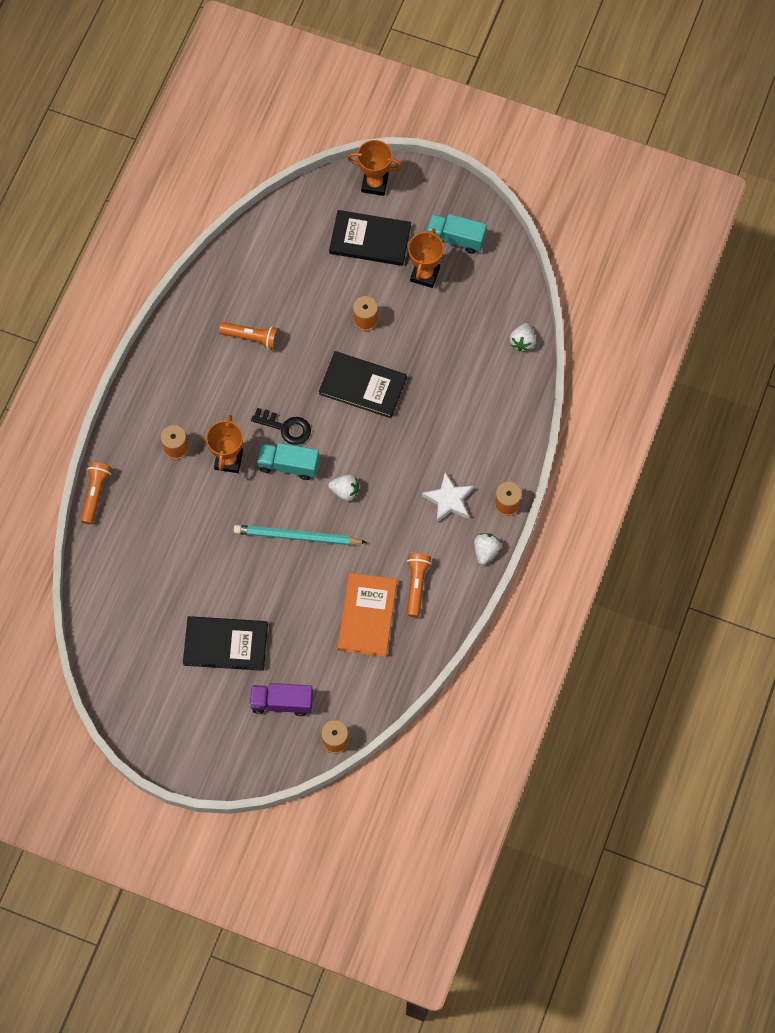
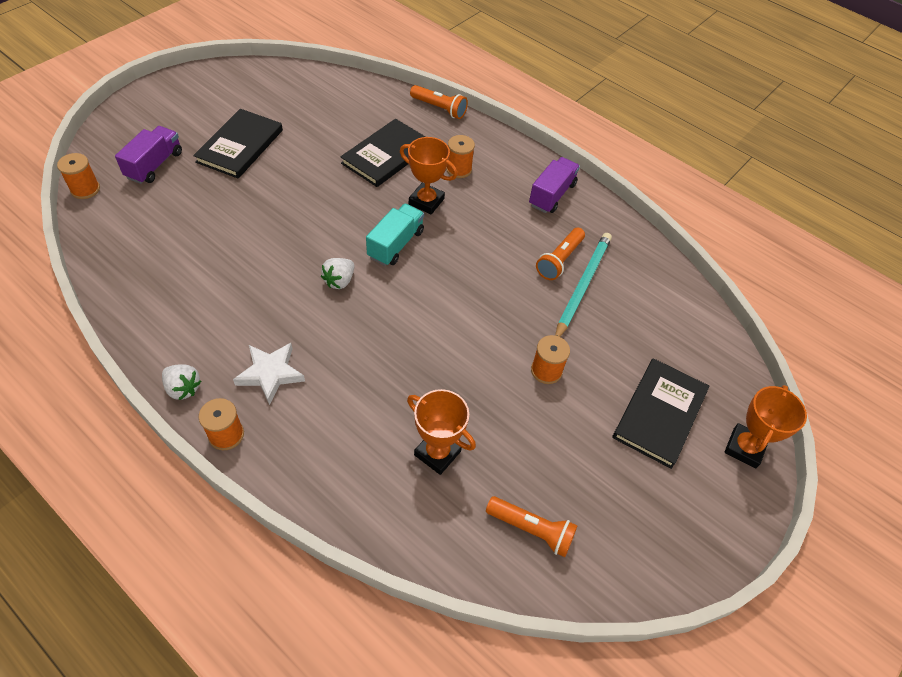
camera: 105 degrees right, 15 degrees down
(176, 363) = (552, 195): none -> purple truck
(286, 427) = (440, 255): black key -> none
(297, 537) = (312, 226): turquoise pencil -> turquoise pencil (582, 285)
(363, 386) = (460, 339): black book -> black book (386, 155)
(367, 615) = (189, 253): orange book -> none
(416, 585) = (190, 306): orange flashlight -> orange flashlight (531, 529)
(425, 274) = (591, 459): orange trophy -> orange trophy (437, 453)
(455, 239) = (638, 519): turquoise truck -> none
(522, 342) = (447, 547): white strawberry -> none

